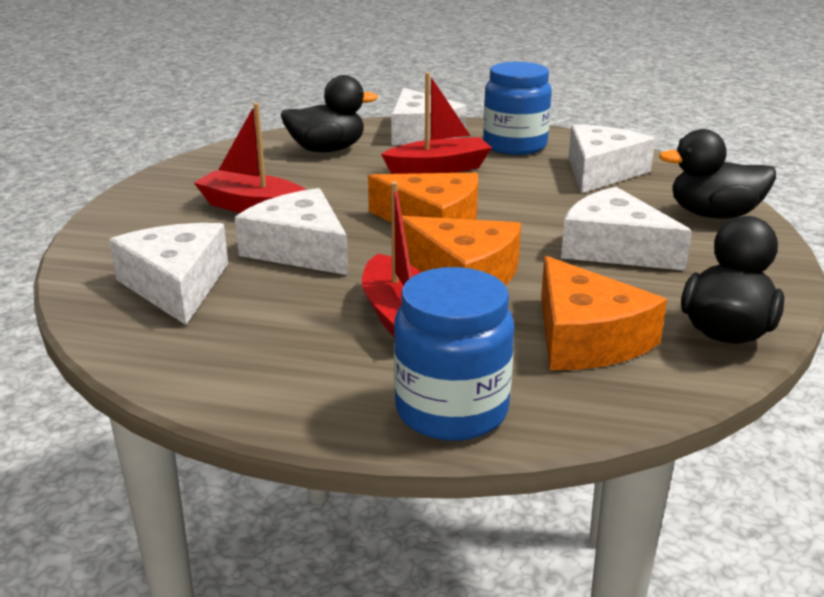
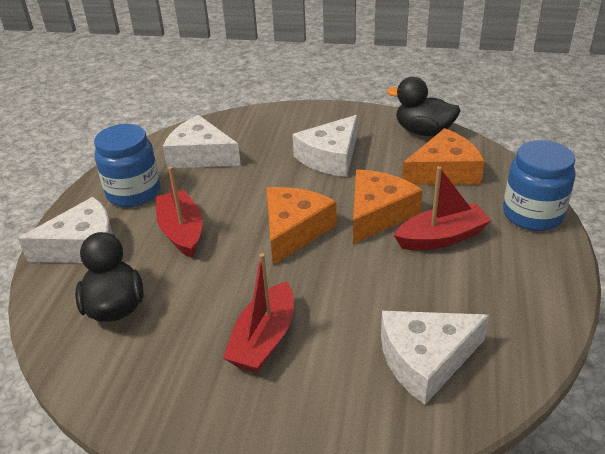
camera: 90 degrees left, 10 degrees up
(300, 249) = (349, 296): white cheese -> none
(713, 215) = (278, 121): black duck -> none

